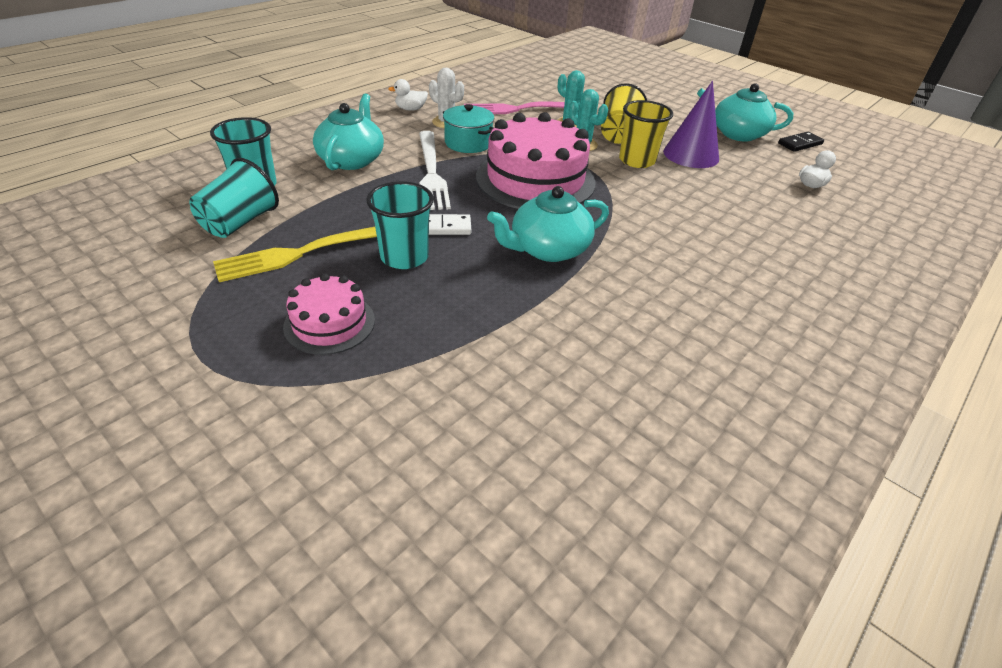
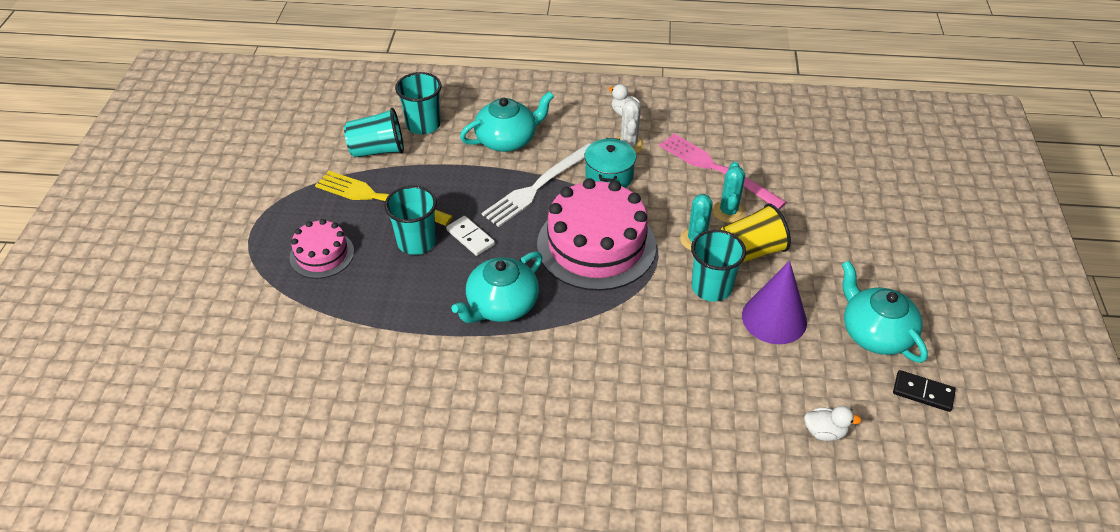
camera: 55 degrees right, 5 degrees up
(548, 249) = (501, 305): turquoise teapot -> turquoise teapot turned 75 degrees counterclockwise
(637, 160) = (711, 287): yellow cup -> turquoise cup

